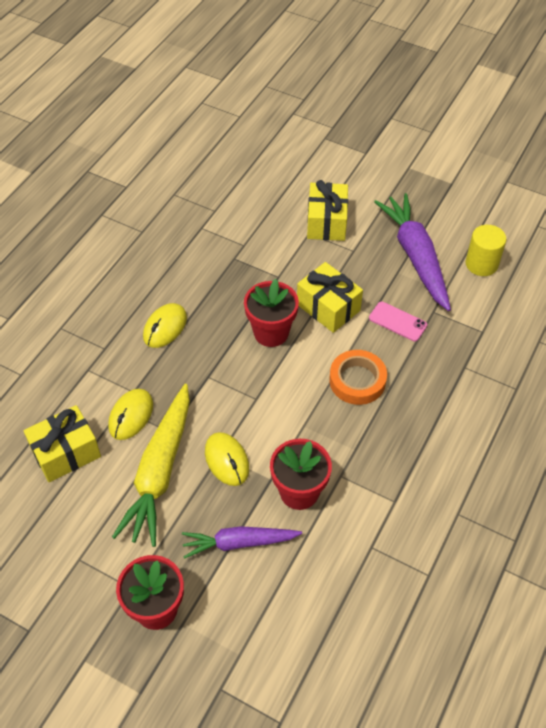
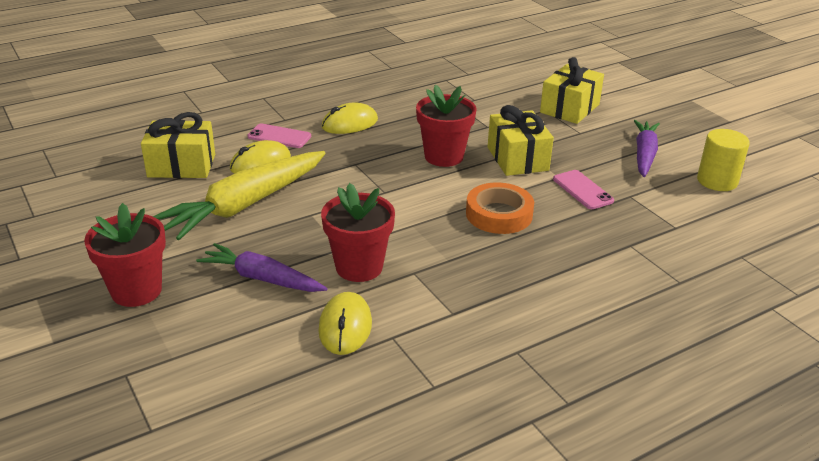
camera: 30 degrees right, 20 degrees down
(119, 374) = (279, 136): none -> pink phone
(227, 460) = (313, 220): yellow mouse -> yellow mouse (345, 327)
(415, 256) = (644, 154): purple carrot -> purple carrot, size x0.62

